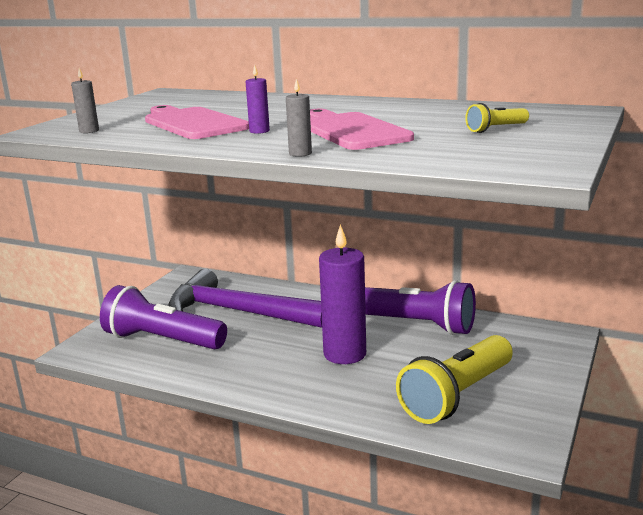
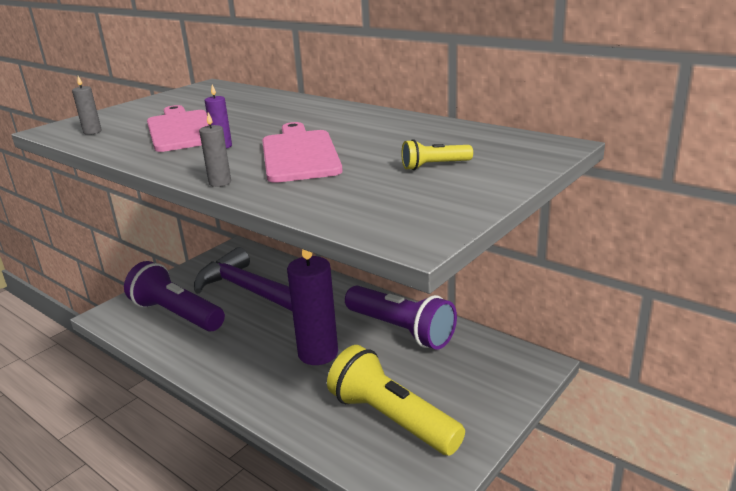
camera: 15 degrees right, 5 degrees up
(457, 396) = (391, 419): yellow flashlight -> yellow flashlight turned 75 degrees clockwise

